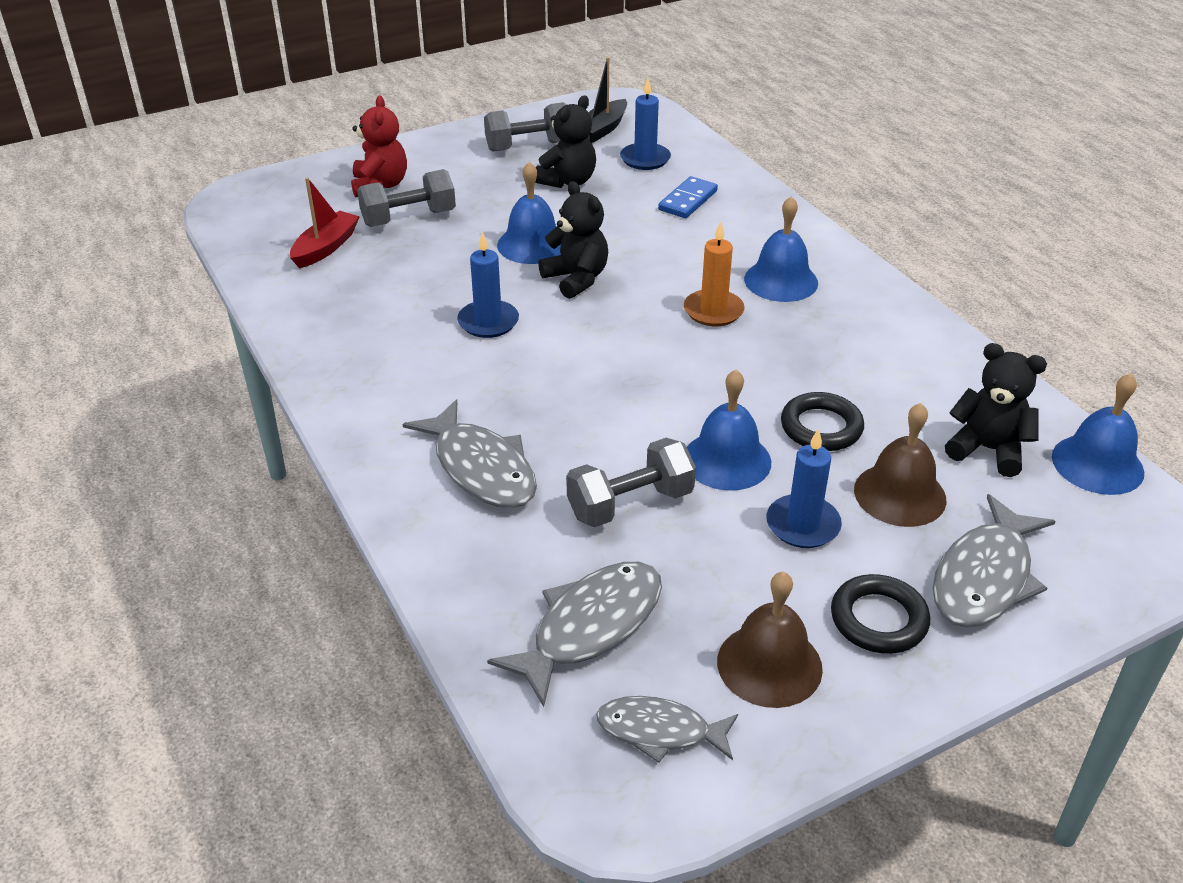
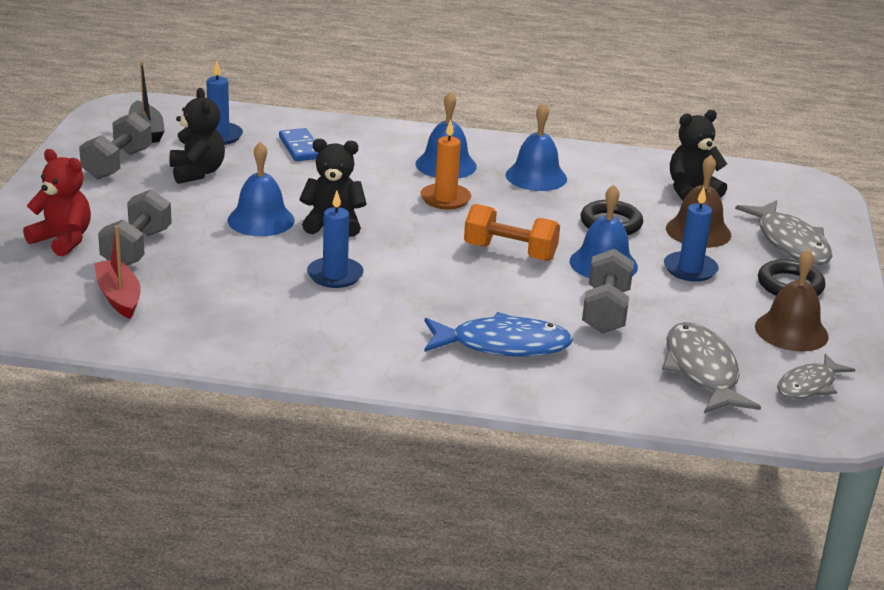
camera: 55 degrees left, 10 degrees down
(481, 468) = (503, 345): grey fish -> blue fish
(665, 393) = (510, 252): none -> orange dumbbell
(1097, 464) = (739, 171): blue bell -> blue bell (536, 176)

